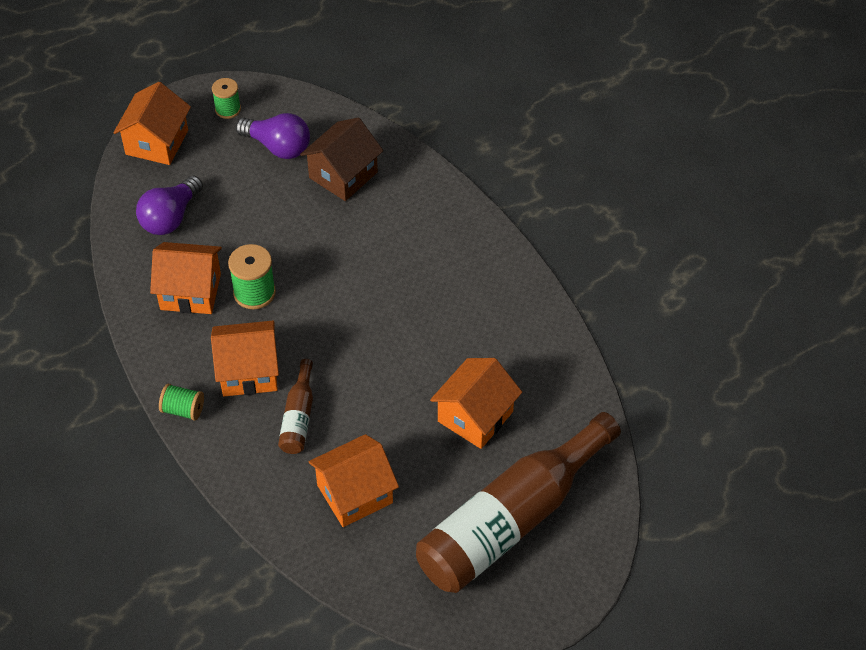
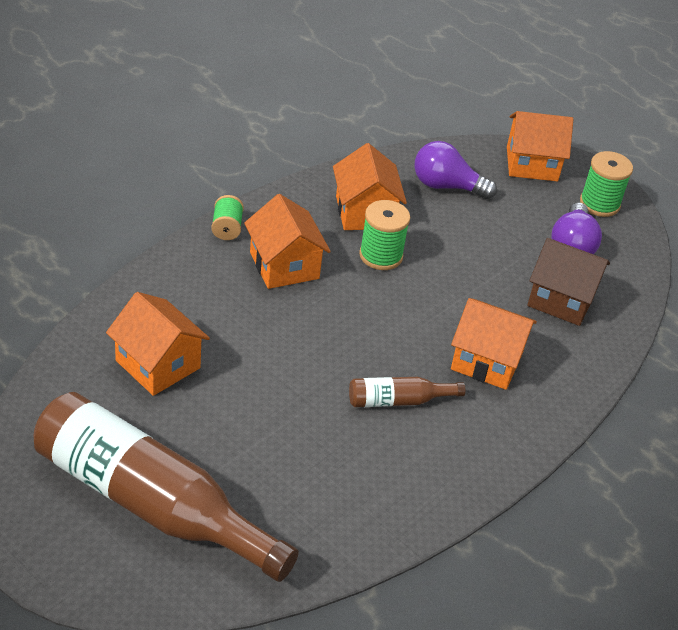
camera: 70 degrees right, 10 degrees down
(228, 109) = (599, 204): green spool -> green spool, size x1.50
(298, 417) = (240, 309): brown bottle -> brown bottle (398, 400)
(475, 416) = (281, 452): orange house -> orange house (486, 361)

